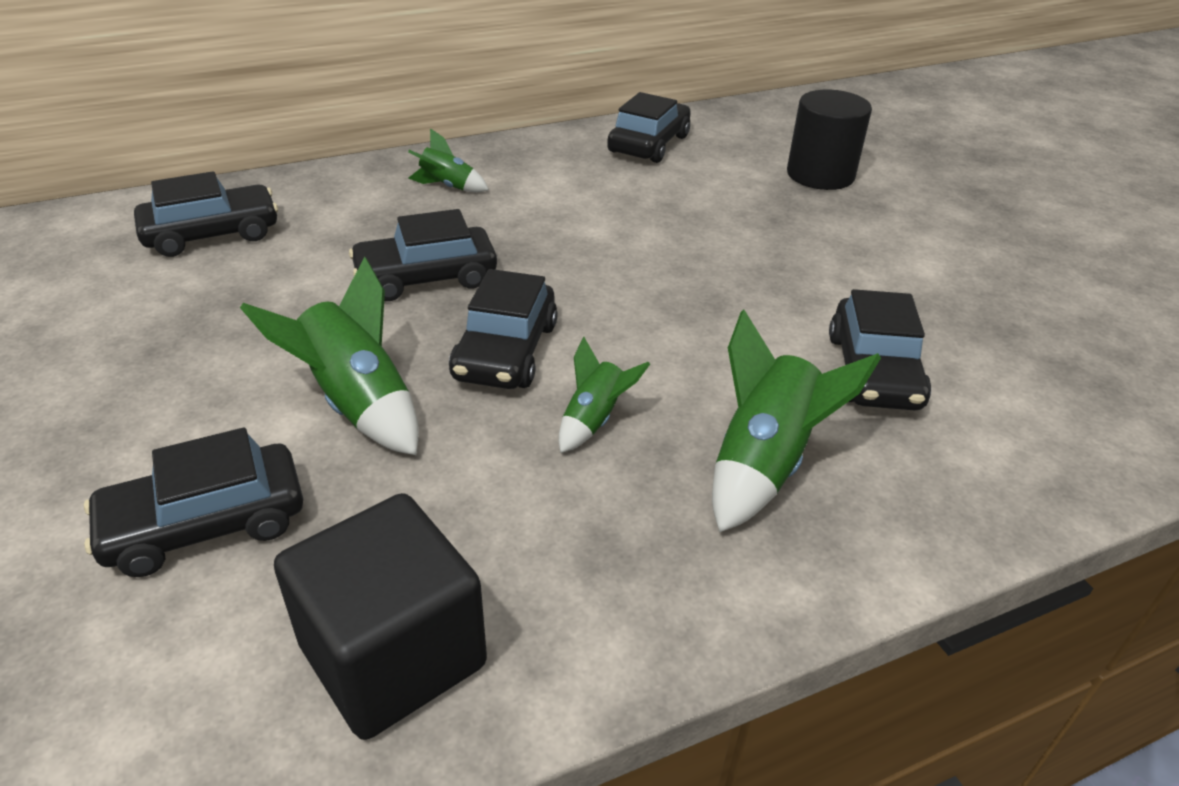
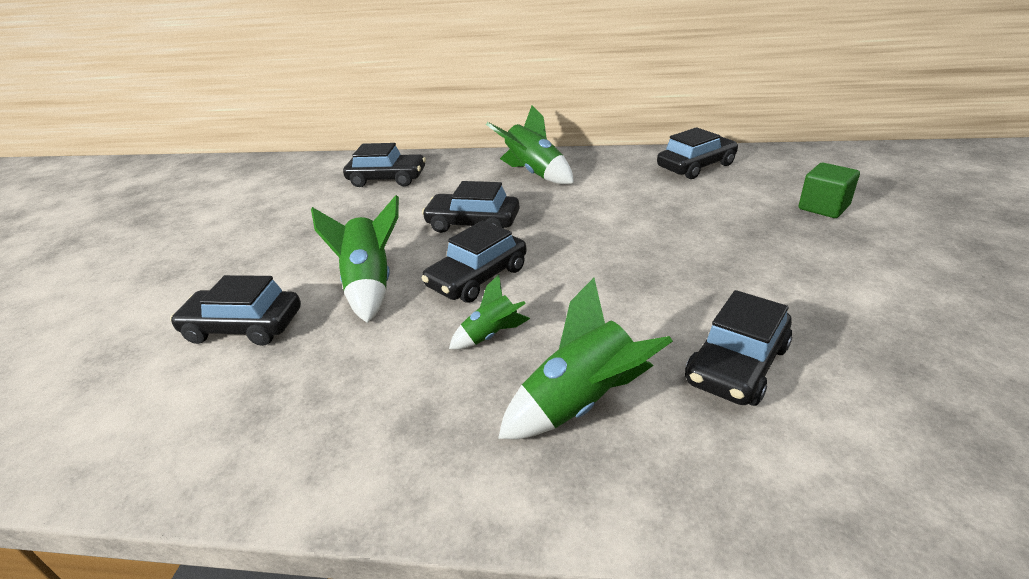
camera: 35 degrees right, 5 degrees down
(393, 655) = (253, 433): black cube -> none
(447, 187) = (534, 173): green rocket -> green rocket, size x1.75
(820, 175) = (823, 207): black cylinder -> green cube

